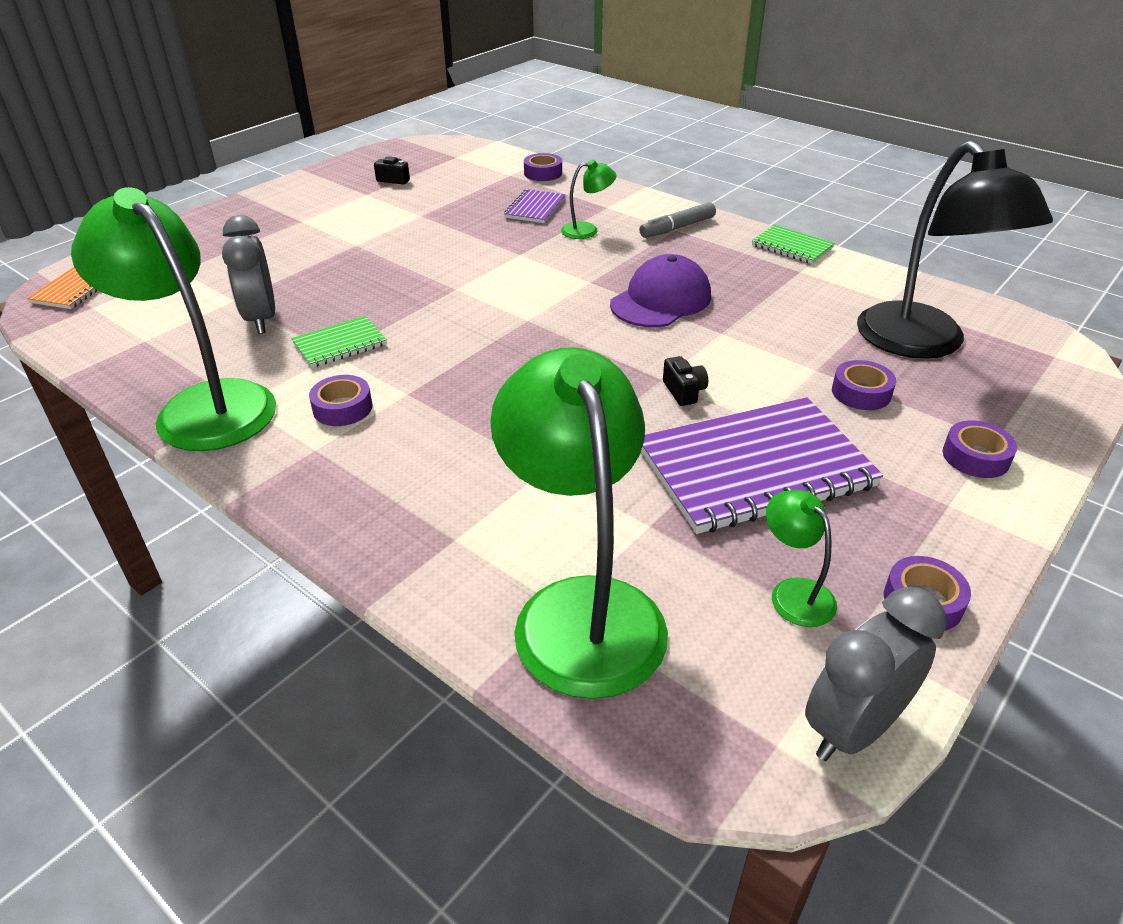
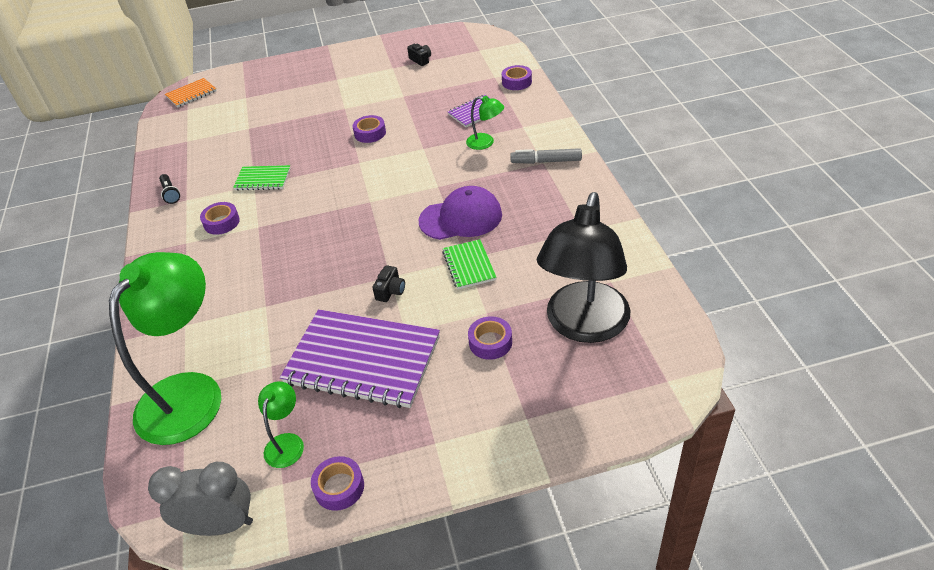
camera: 40 degrees right, 5 degrees up
(204, 405) = (170, 193): green lamp -> black flashlight
(261, 319) = (246, 147): grey clock -> none
(792, 247) = (604, 207): green notebook -> green notebook (469, 265)
(975, 457) = (496, 422): purple tape -> purple tape (370, 133)

